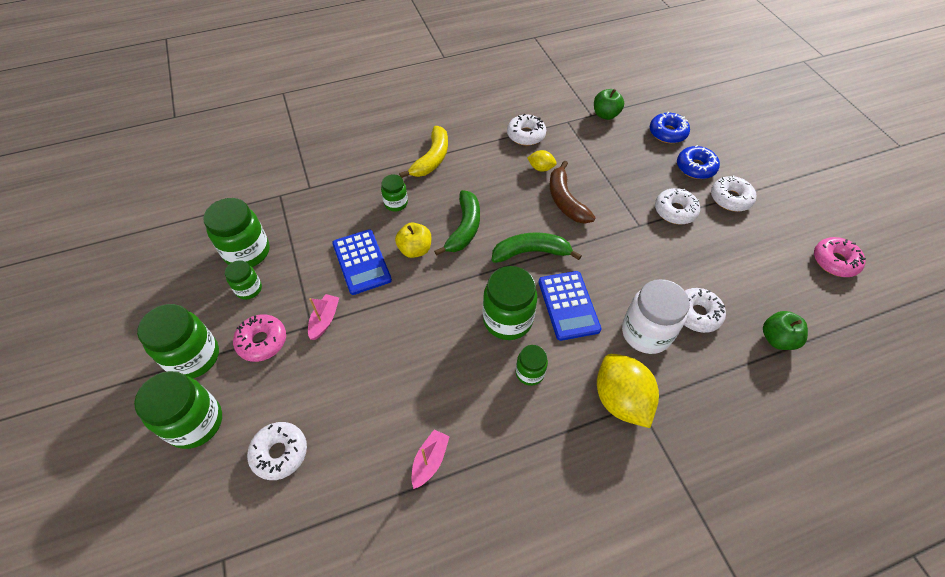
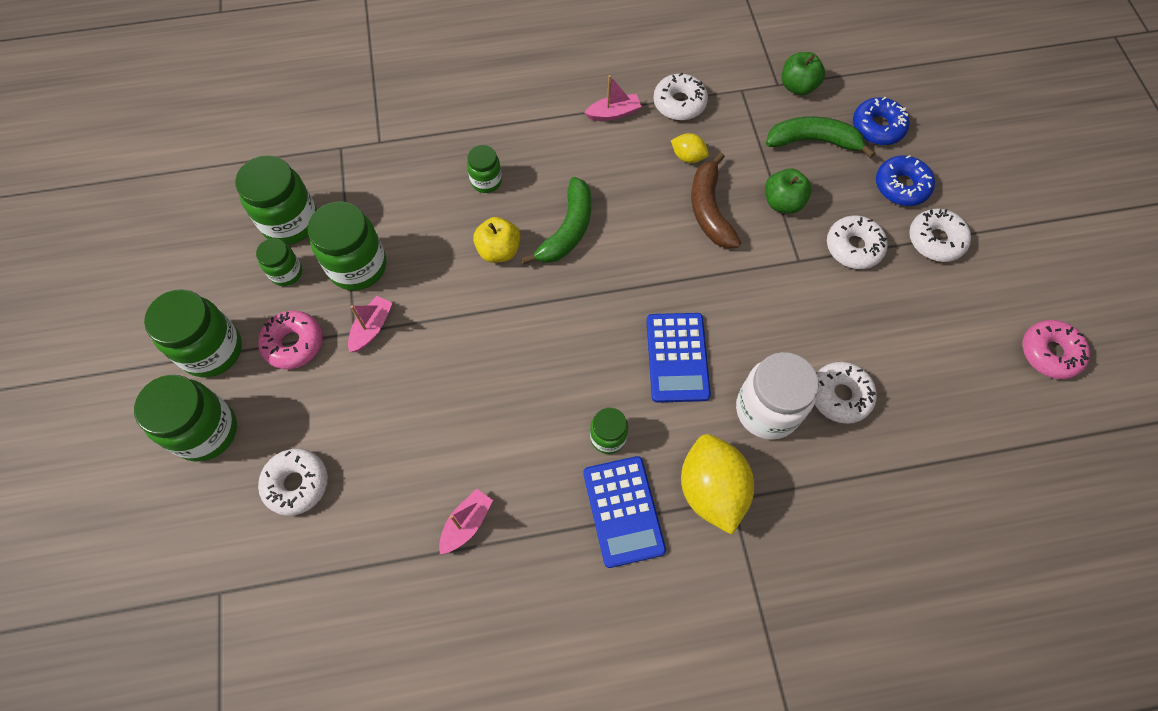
camera: 10 degrees right, 10 degrees up
(361, 262) = (429, 257): blue calculator -> blue calculator (623, 511)
(432, 159) = (545, 122): yellow banana -> none
(480, 147) = (613, 113): none -> pink boat
(507, 320) = (596, 364): green jar -> green jar (357, 266)
(531, 252) = (646, 277): green banana -> green banana (813, 141)
(777, 339) = (935, 446): green apple -> green apple (783, 202)

